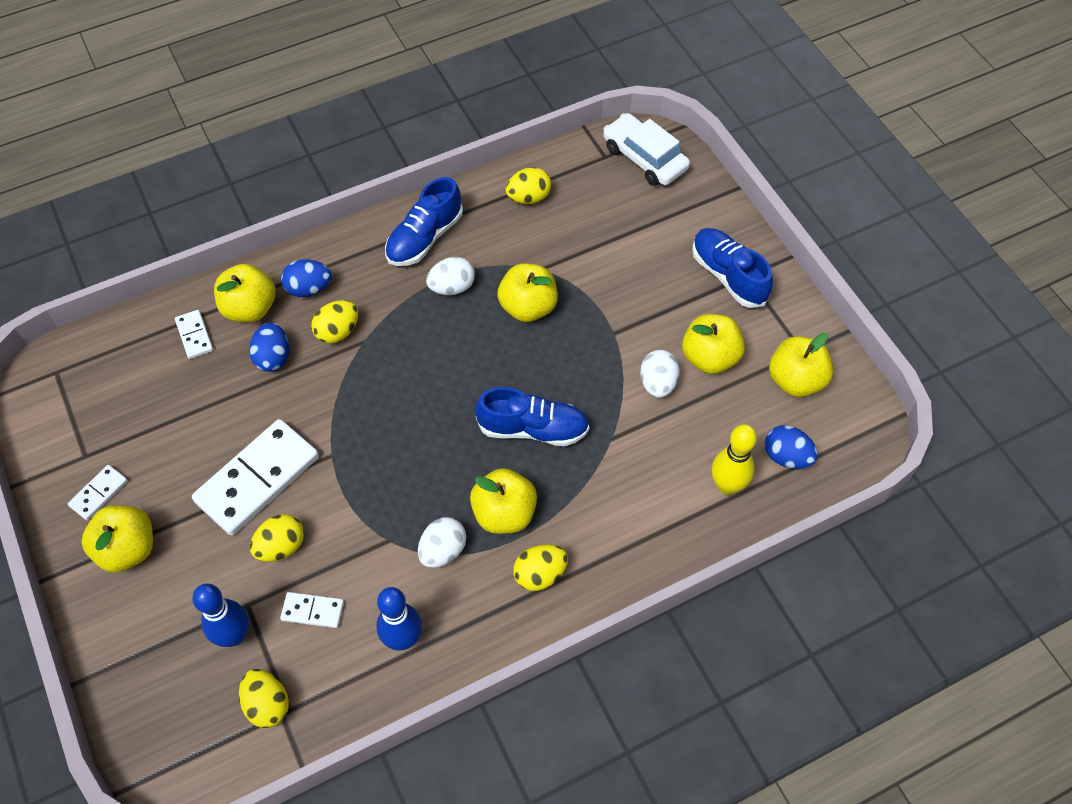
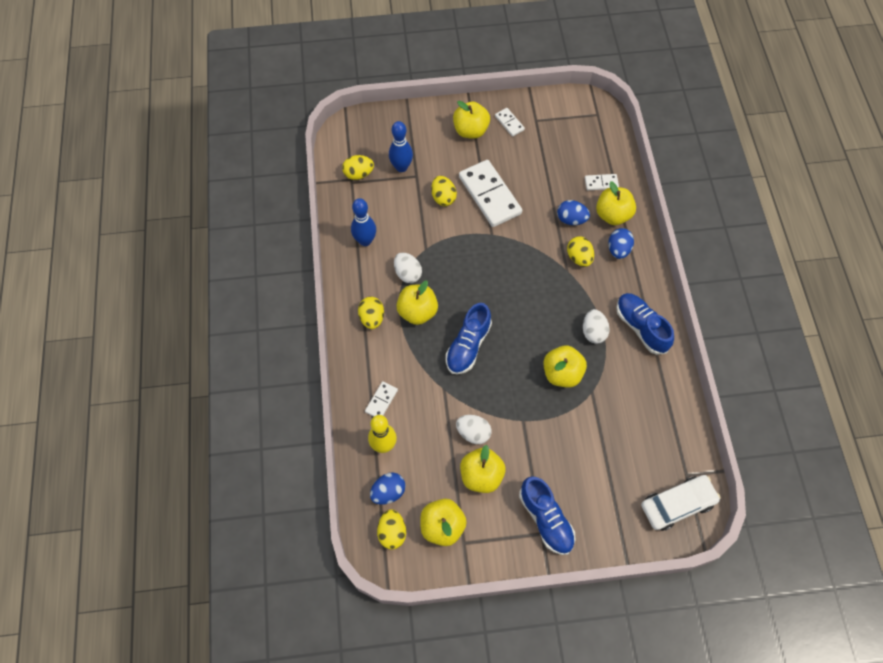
camera: 110 degrees right, 5 degrees up
(313, 611) = (399, 204): white domino -> white domino (381, 401)
(528, 198) = (659, 406): yellow egg -> yellow egg (392, 532)
(728, 276) = (546, 519): blue shoe -> blue shoe turned 75 degrees clockwise

